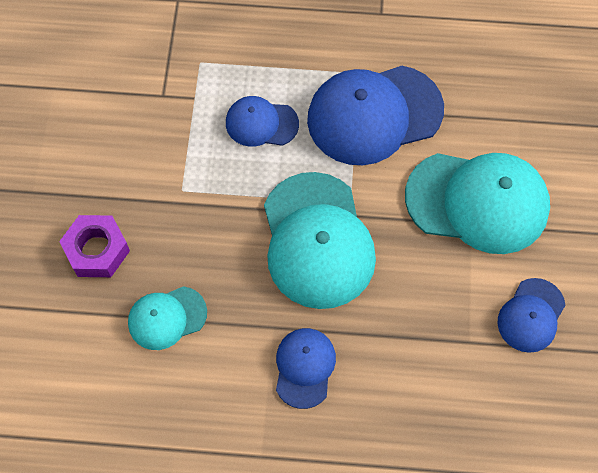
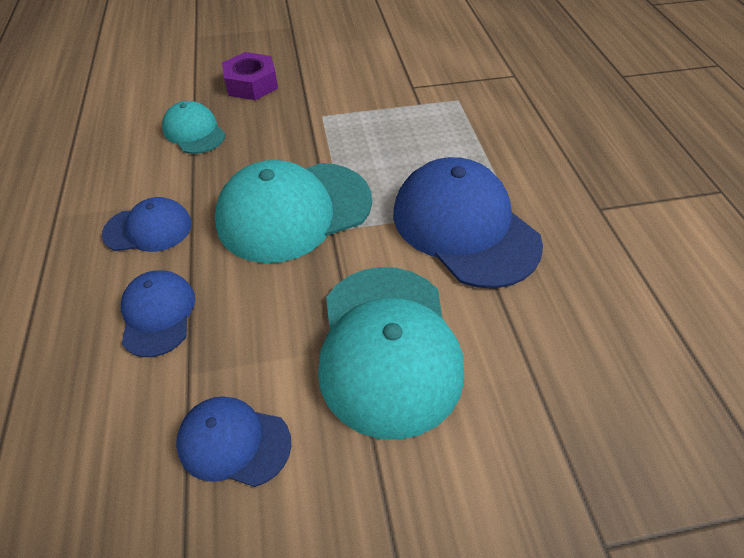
camera: 75 degrees right, 15 degrees down
(261, 123) = (412, 148): blue cap -> blue cap (158, 314)

